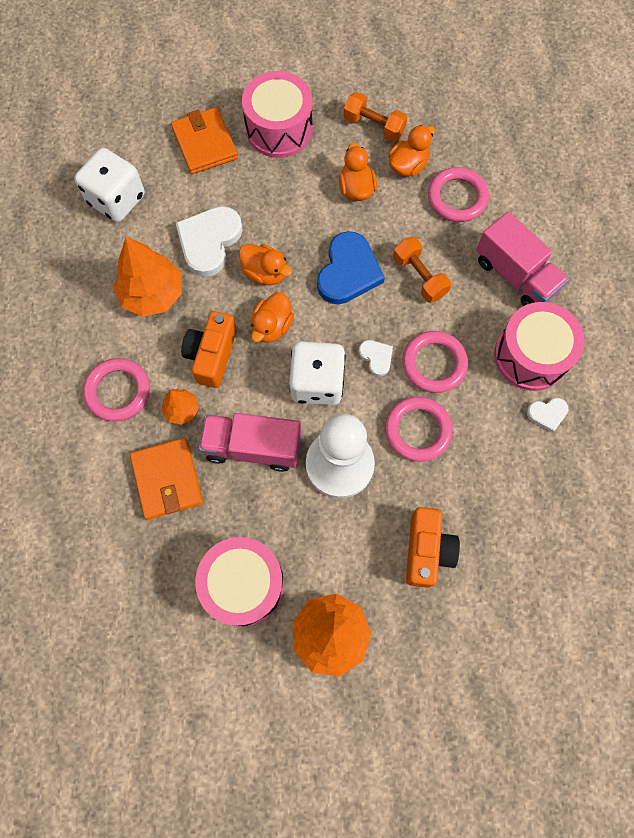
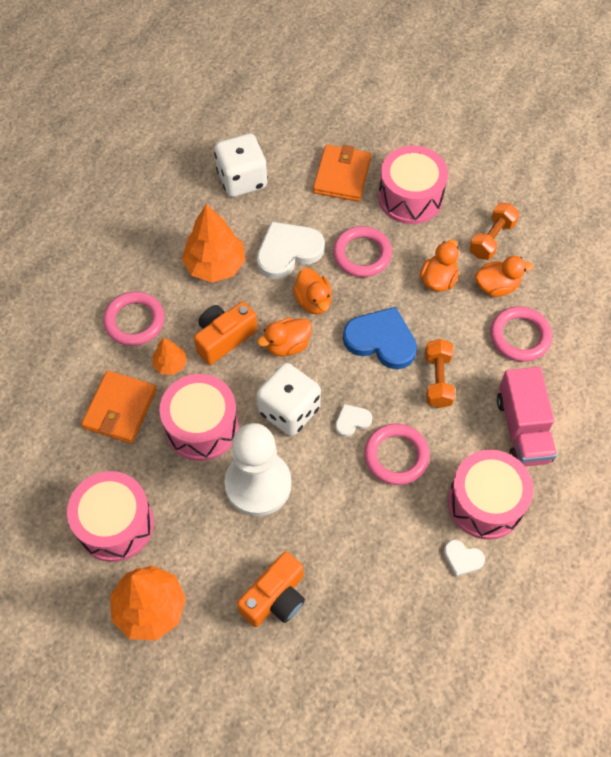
camera: 35 degrees right, 10 degrees down
(253, 447) = (202, 427): pink truck -> pink drum
(348, 271) = (381, 340): blue heart -> blue heart turned 120 degrees counterclockwise
(374, 126) = (492, 239): orange dumbbell -> orange dumbbell turned 60 degrees clockwise
(376, 357) = (352, 421): white heart -> white heart turned 120 degrees counterclockwise
(417, 430) = (341, 499): pink ring -> pink ring (362, 254)

